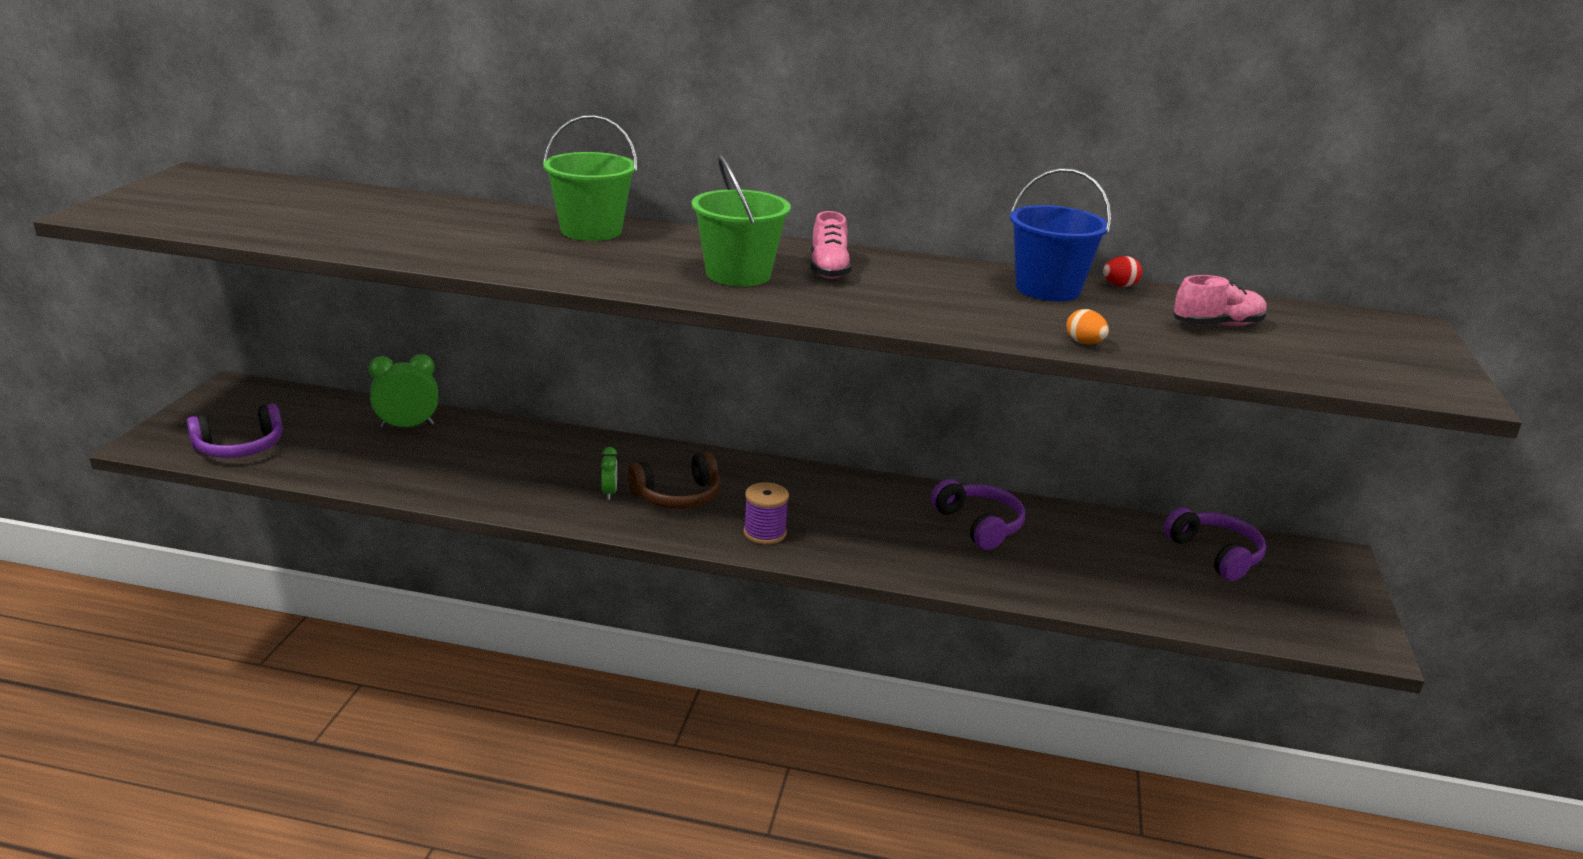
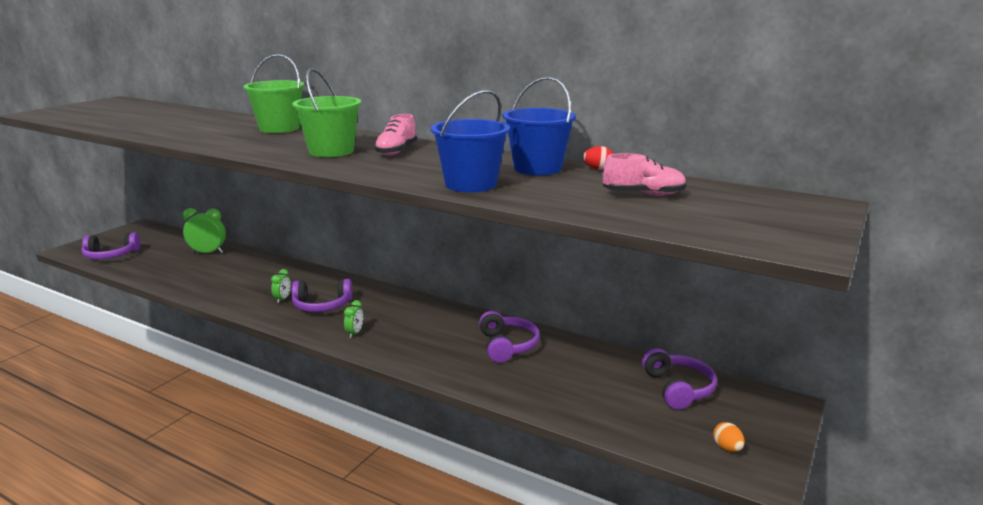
camera: 20 degrees right, 5 degrees down
(678, 496) = (322, 305): brown headphones -> purple headphones
(765, 533) = (355, 333): purple spool -> green clock
(1003, 323) = (470, 184): none -> blue bucket
(1084, 343) = (515, 198): orange egg -> orange egg (727, 448)

